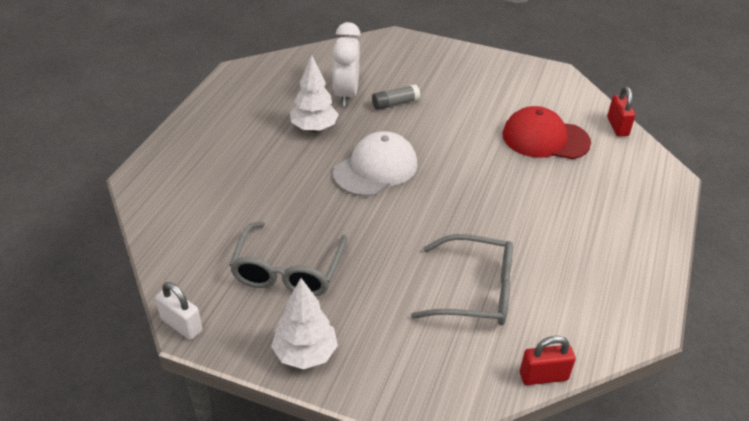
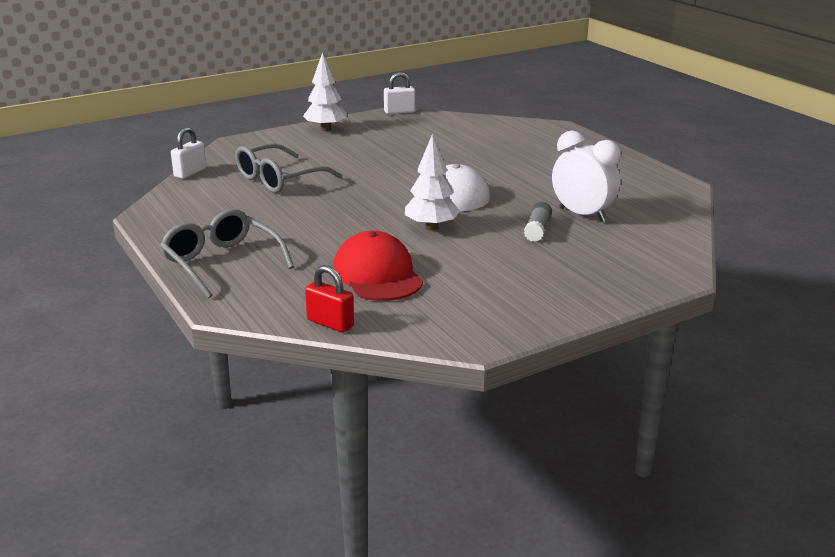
camera: 130 degrees right, 15 degrees down
(288, 270) = (395, 141): grey glasses -> grey glasses (222, 263)
(314, 128) = (544, 188): white tree -> white tree (431, 227)
(543, 376) = (190, 172): red padlock -> white padlock
(545, 138) = (377, 274): red cap -> red cap turned 75 degrees counterclockwise

